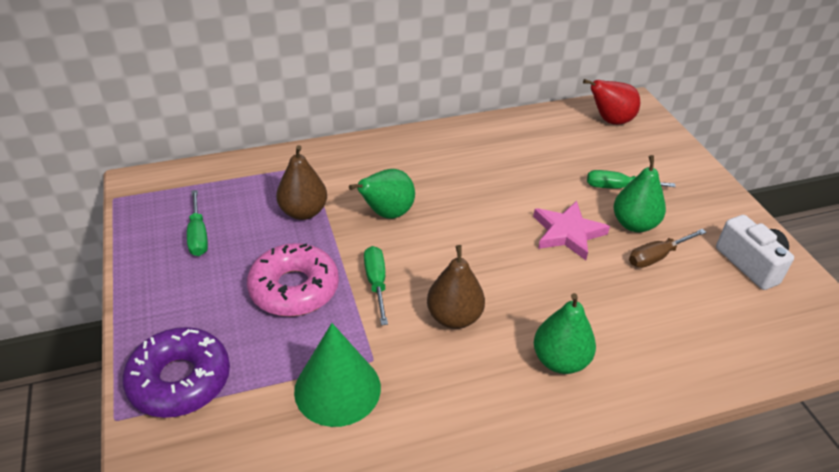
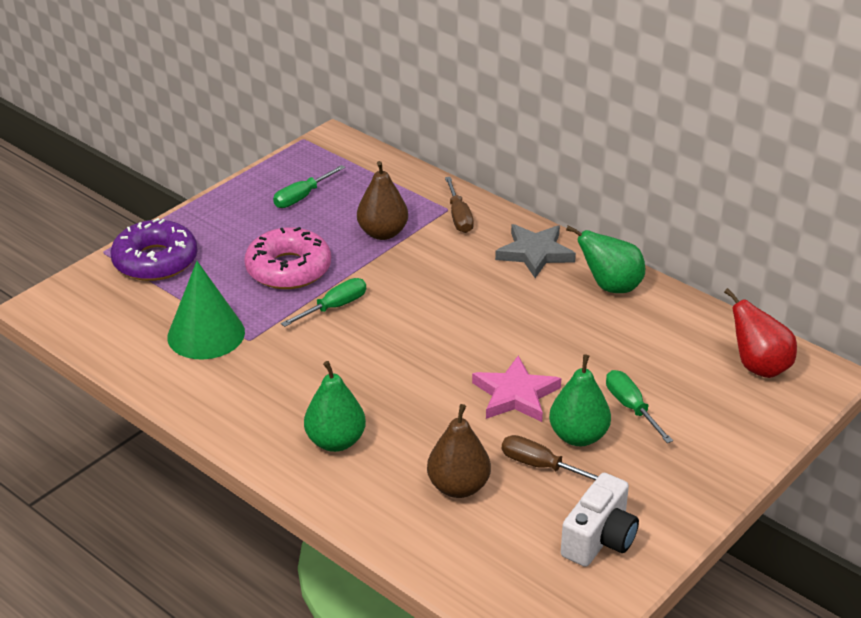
camera: 60 degrees right, 5 degrees down
(326, 165) = (459, 217): none -> brown screwdriver
(387, 213) = (428, 277): green pear -> green pear (611, 286)
(409, 151) = (535, 253): none -> grey star
(454, 317) = (333, 364): brown pear -> brown pear (458, 487)

